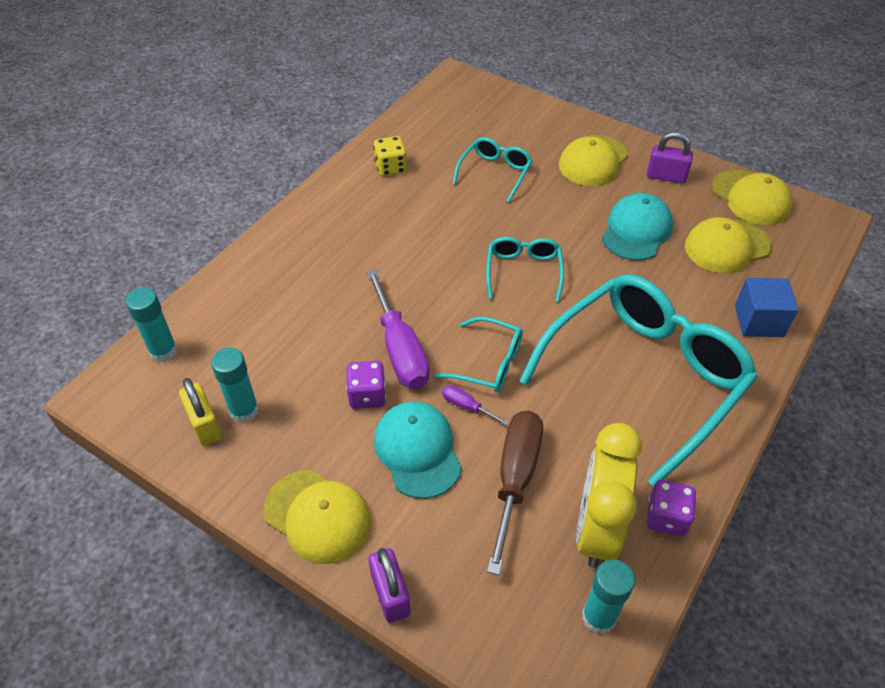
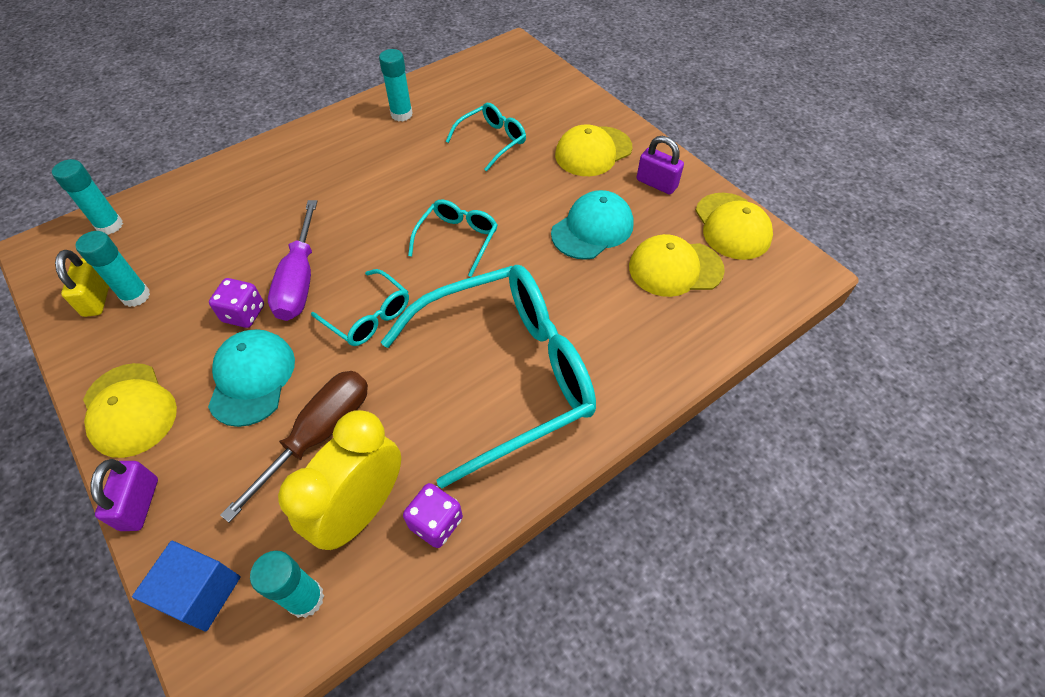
camera: 20 degrees right, 5 degrees up
(390, 168) = (401, 114): yellow dice -> turquoise glue stick
(466, 406) = (322, 351): purple screwdriver -> none
(759, 321) = (660, 353): blue cube -> blue cube (201, 592)

